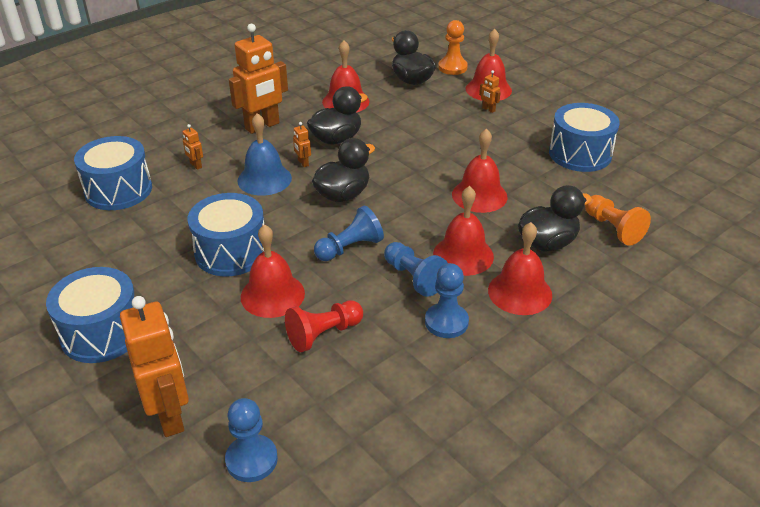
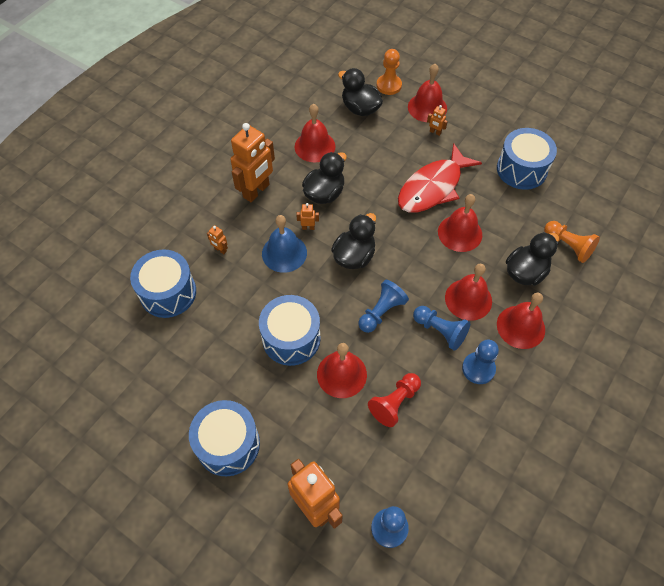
camera: 15 degrees left, 20 degrees up
(303, 163) = (308, 227): orange robot -> orange robot turned 135 degrees clockwise
(465, 153) = (433, 187): none -> red fish

